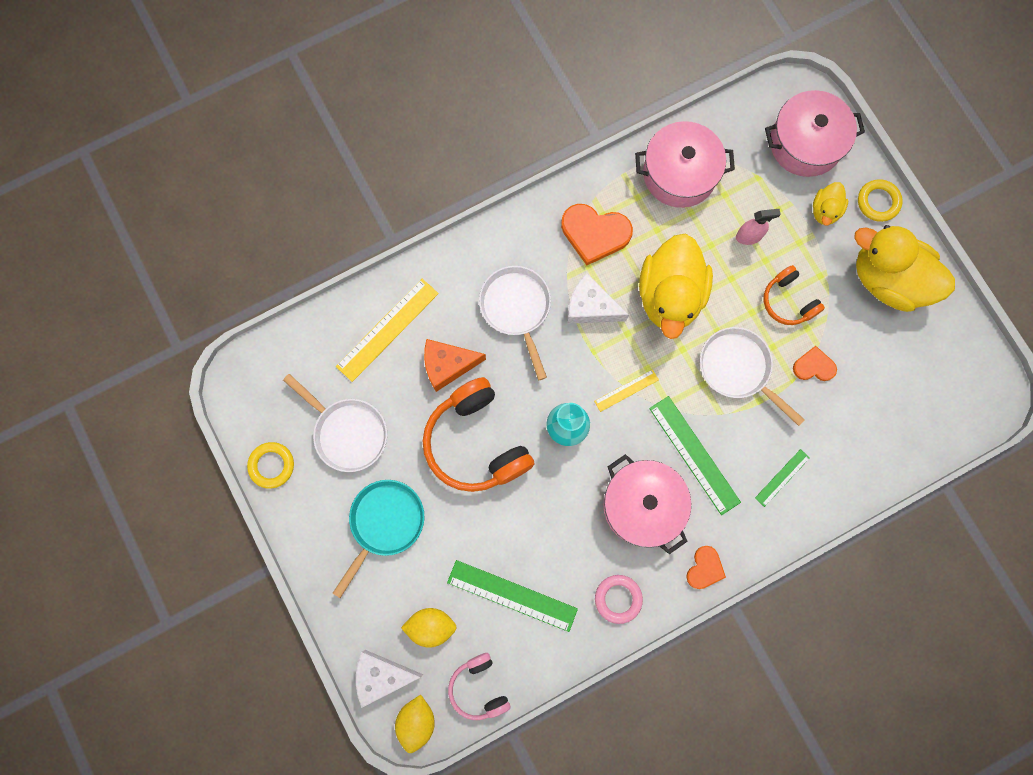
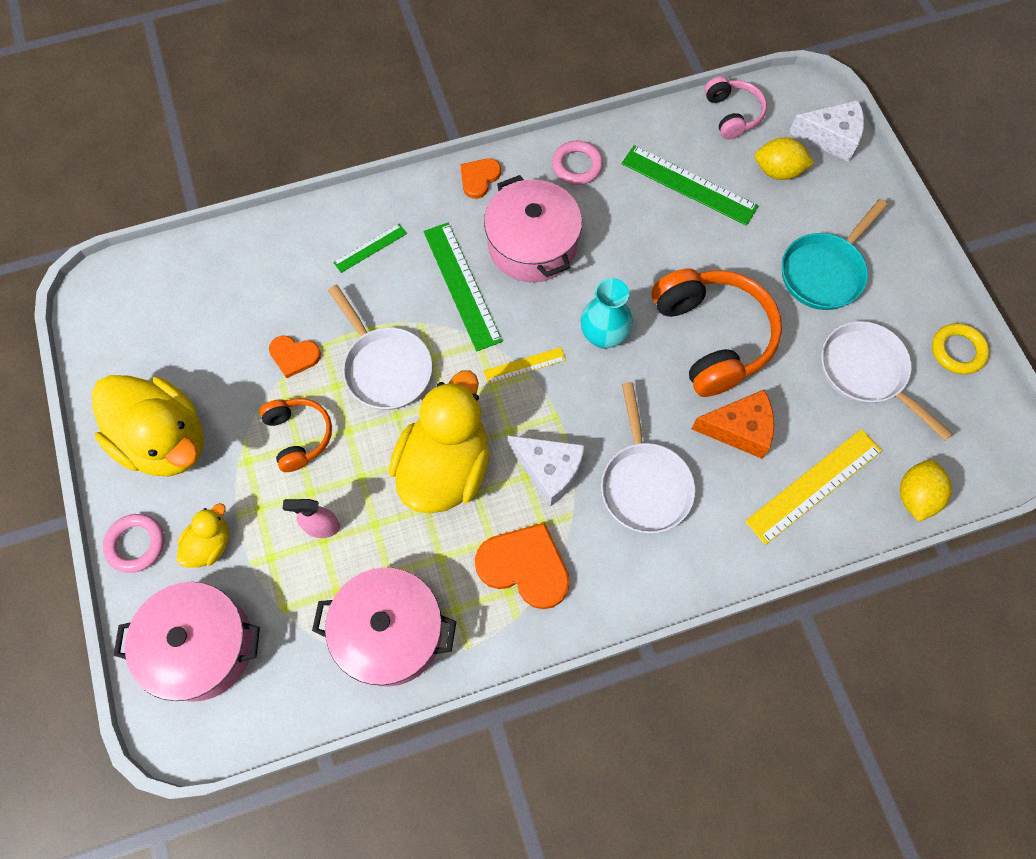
camera: 170 degrees left, 10 degrees down
(417, 721) = (797, 97): yellow lemon -> yellow lemon (915, 496)
(878, 202) = (136, 544): yellow ring -> pink ring

